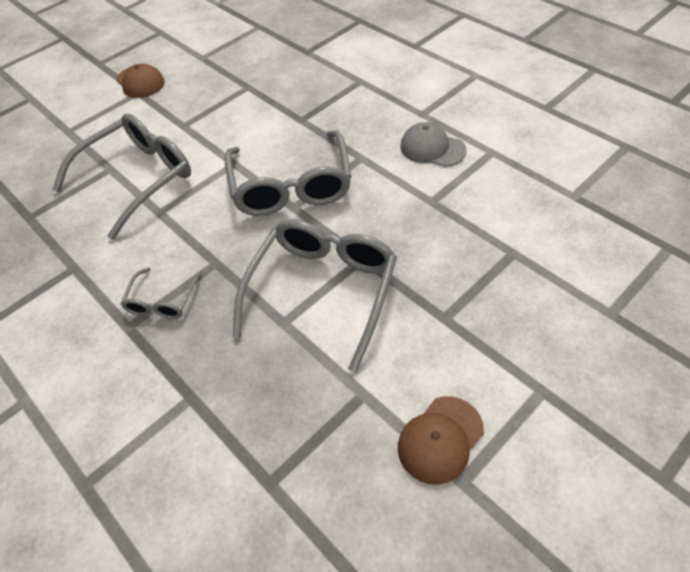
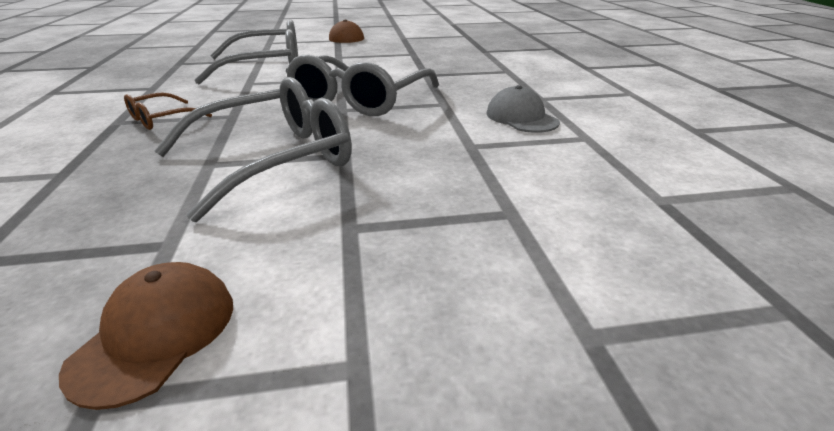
camera: 30 degrees right, 20 degrees down
(162, 301) = (162, 119): grey glasses -> brown glasses
(440, 439) = (156, 334): brown cap -> brown cap turned 120 degrees clockwise

